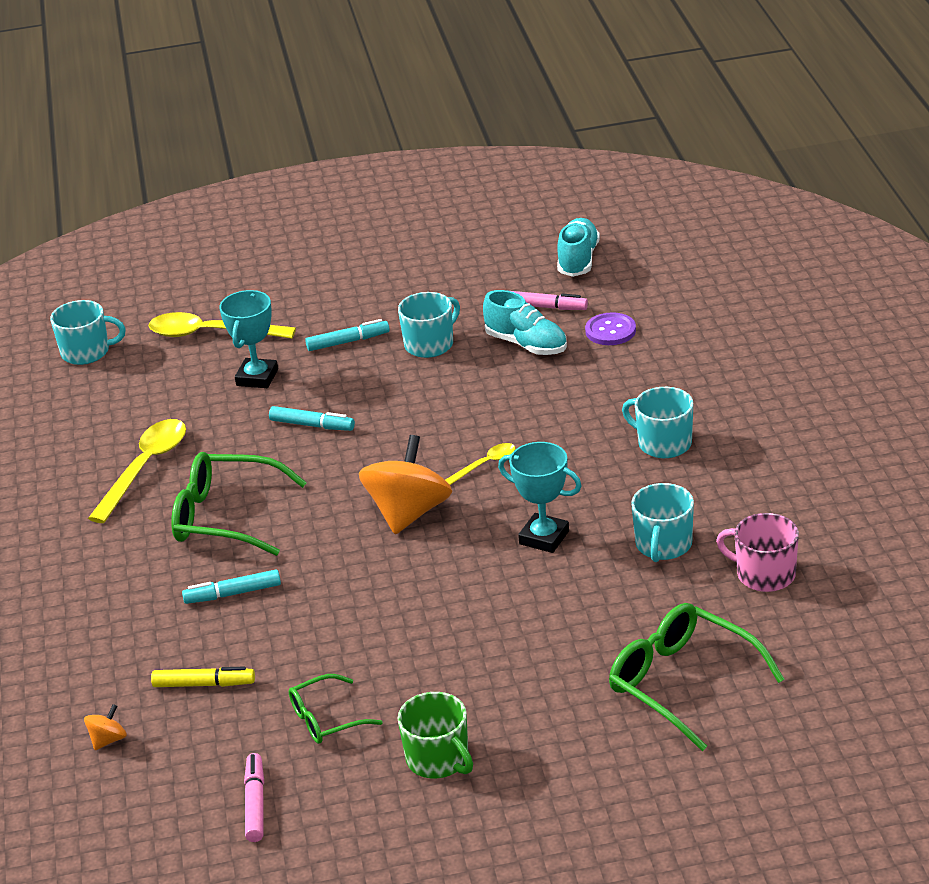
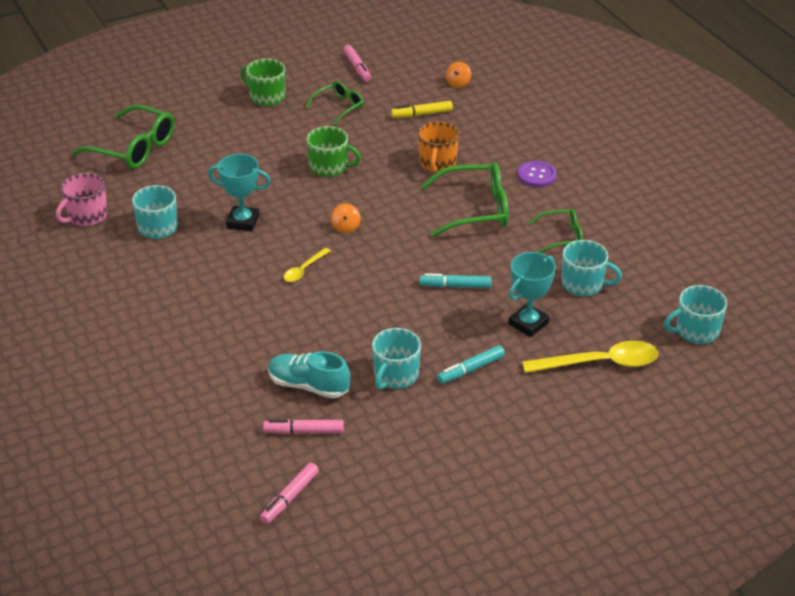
camera: 160 degrees right, 5 degrees up
(145, 468) = (561, 236): yellow spoon -> green glasses
(233, 594) = (437, 162): turquoise marker -> orange mug
(257, 377) = (528, 323): turquoise trophy -> turquoise trophy turned 45 degrees clockwise
(391, 607) = (329, 167): none -> green mug
(408, 513) = (346, 227): orange spinning top -> orange spinning top, size x0.43
(578, 260) = (289, 498): turquoise shoe -> pink marker
(610, 331) = (236, 410): purple button -> purple button (536, 175)
(663, 443) = (170, 304): turquoise mug -> turquoise mug (583, 284)
(764, 574) = (86, 216): pink mug -> pink mug turned 120 degrees clockwise

